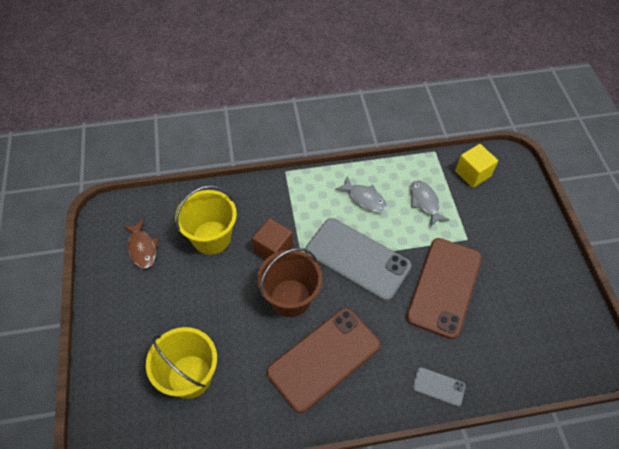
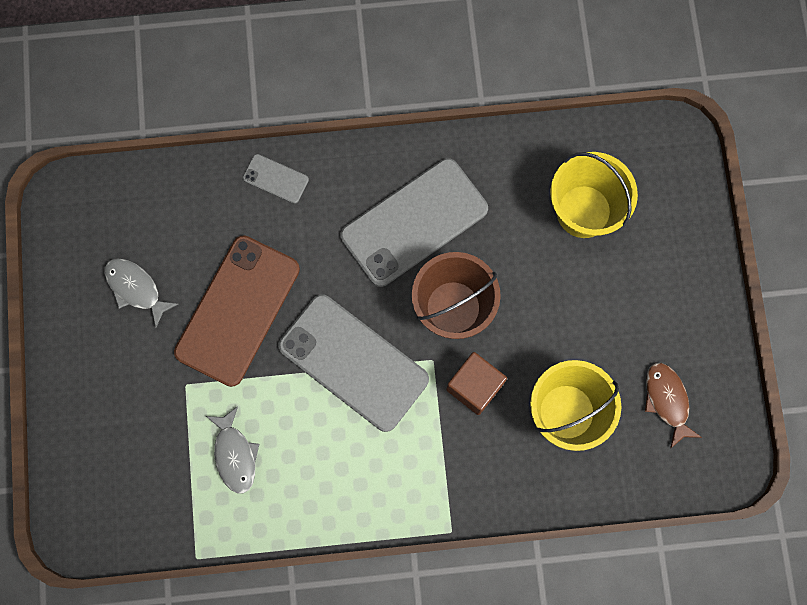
camera: 175 degrees left, 20 degrees up
(324, 358) = (414, 222): brown phone -> grey phone
(364, 198) = (329, 468): grey fish -> grey fish (136, 289)
(473, 173) = (145, 506): yellow cube -> none

